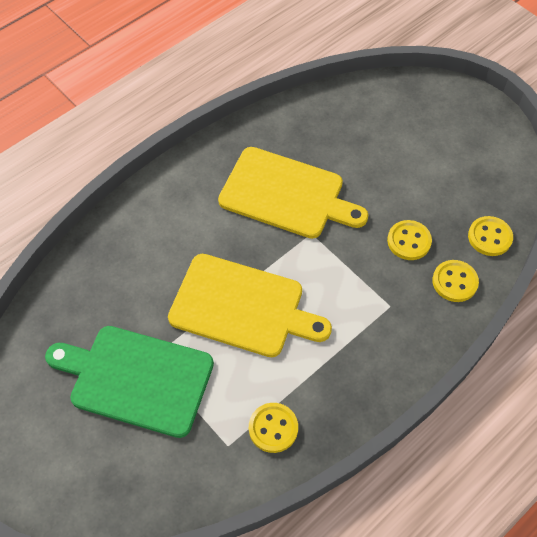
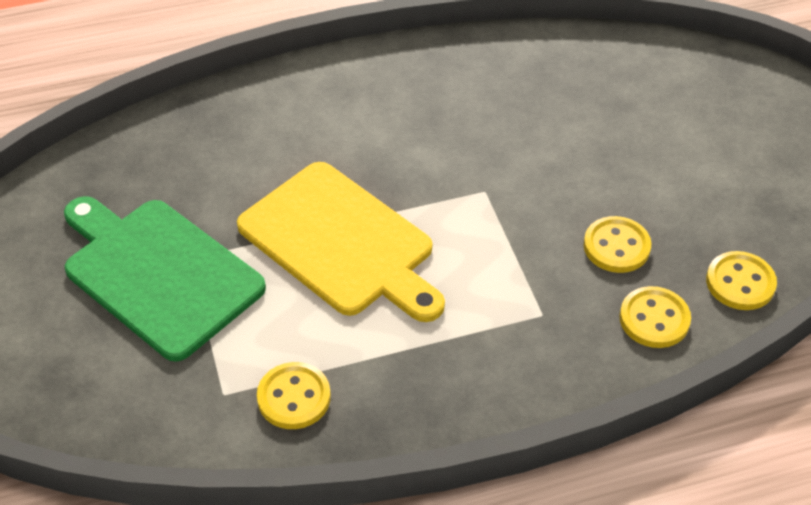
camera: 25 degrees right, 10 degrees down
(286, 194) = (479, 135): yellow cutting board -> none

